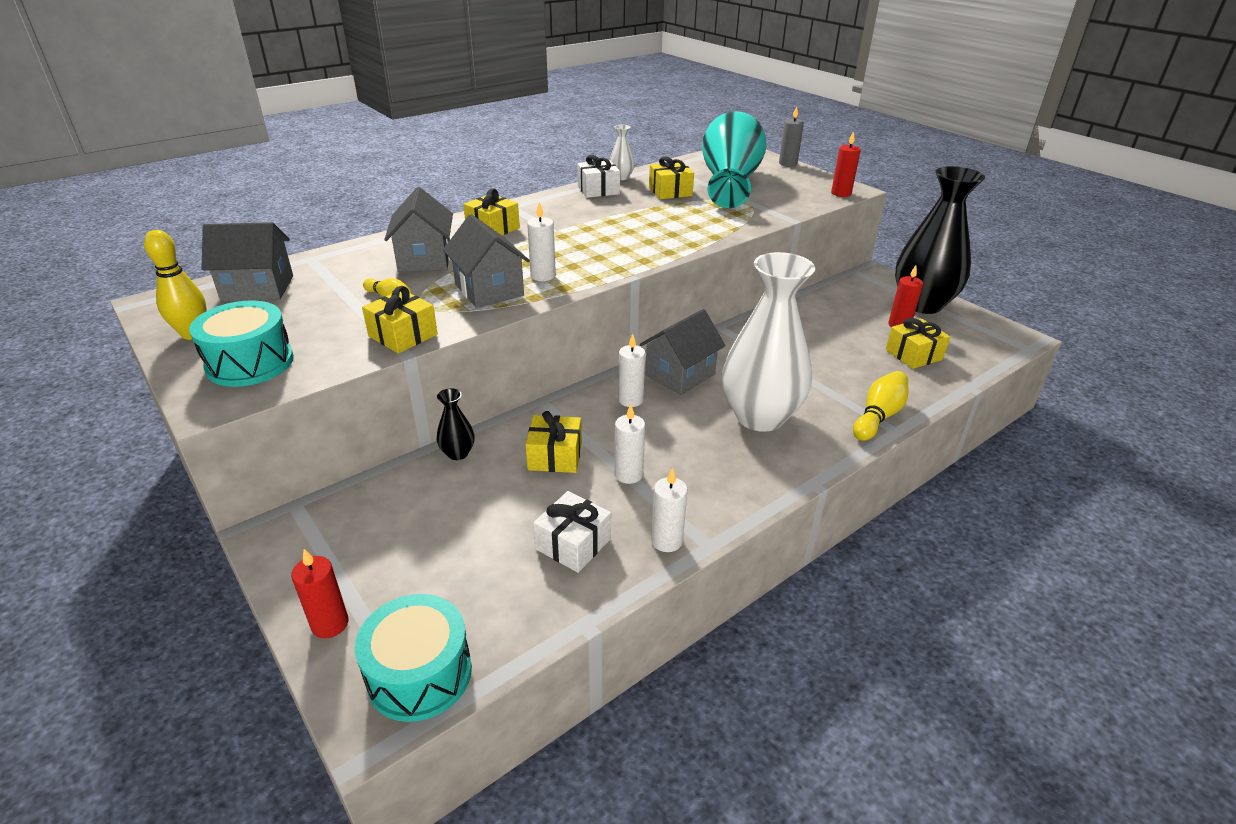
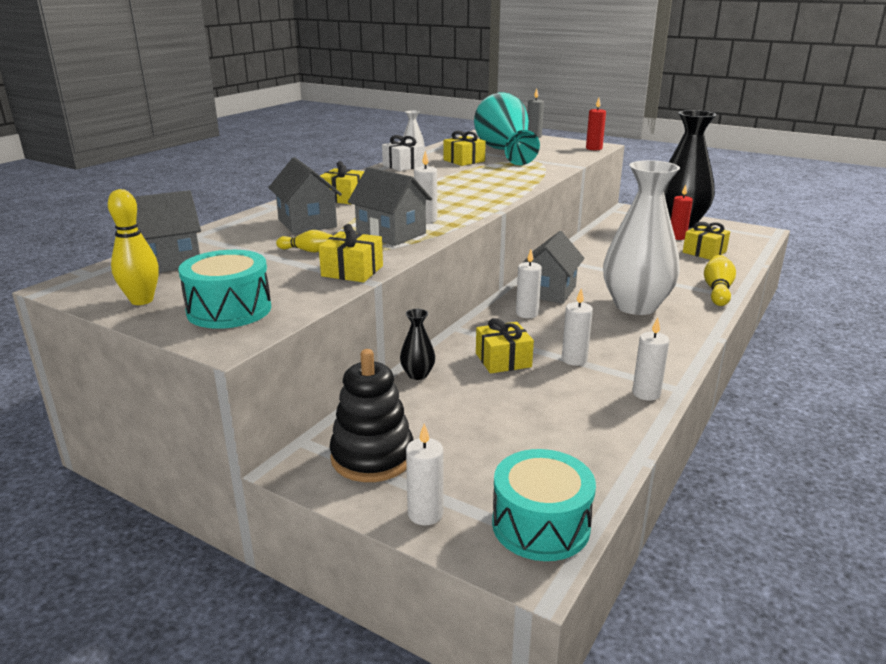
camera: 20 degrees left, 10 degrees down
(330, 624) = (425, 514): red candle -> white candle
(338, 542) = (372, 457): none -> black stacking toy
(573, 544) = (577, 411): white gift -> none

